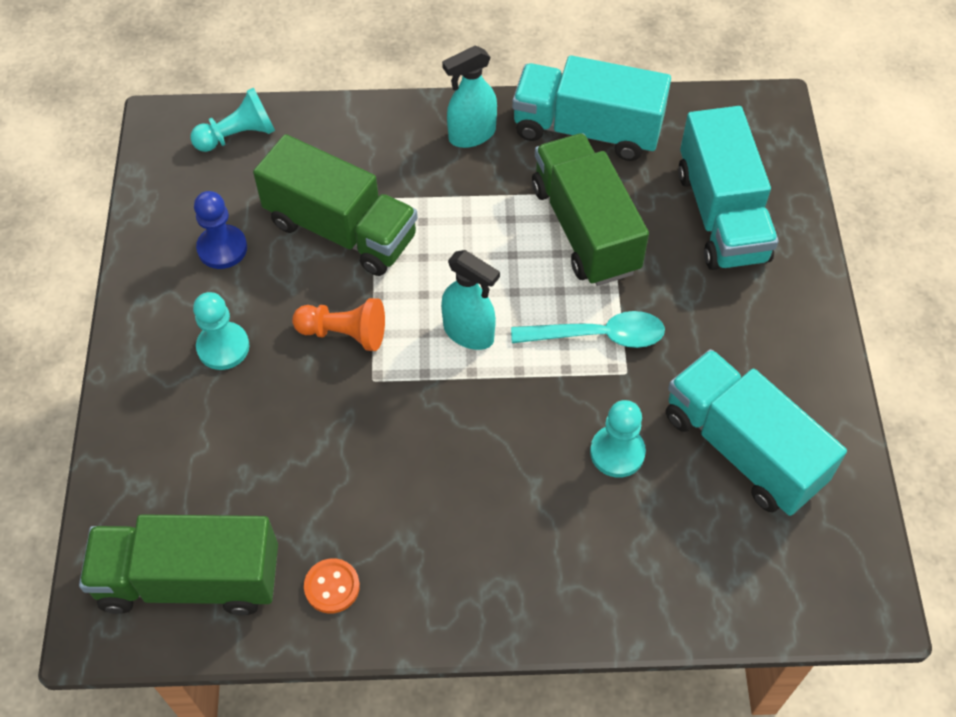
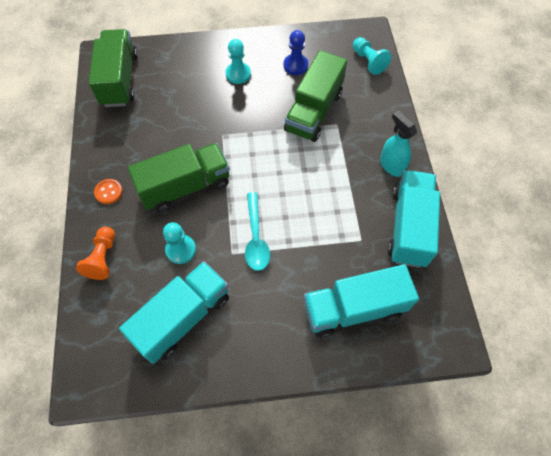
camera: 85 degrees right, 5 degrees up
(332, 587) = (112, 130): orange button -> orange button (108, 192)
(344, 333) = (249, 120): orange pawn -> orange pawn (103, 258)
(469, 333) = (253, 174): turquoise spray bottle -> none
(585, 228) = (331, 228): green truck -> green truck (185, 186)

